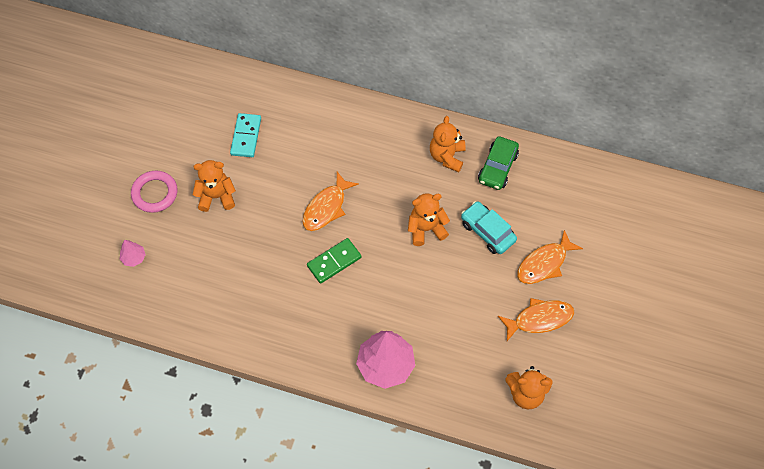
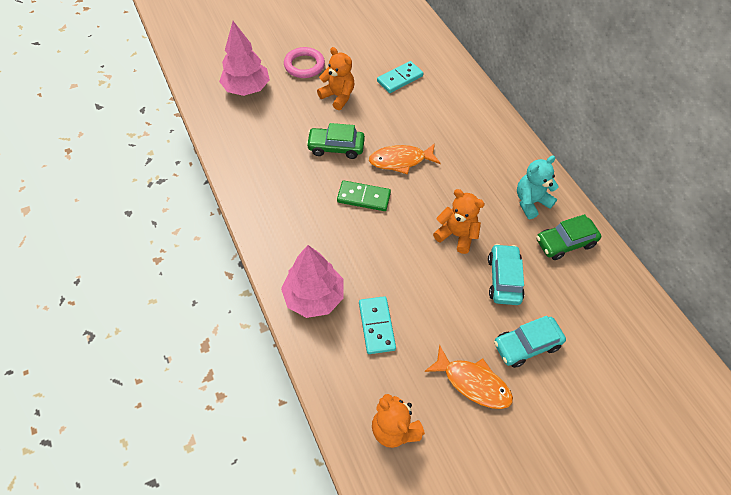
camera: 45 degrees right, 5 degrees down
(134, 258) = (246, 88): pink tree -> pink tree, size x2.14
(267, 241) = (336, 147): none -> green car
(446, 343) = (376, 326): none -> turquoise domino
(447, 156) = (530, 202): orange teddy bear -> turquoise teddy bear
(544, 263) = (526, 345): orange fish -> turquoise car

